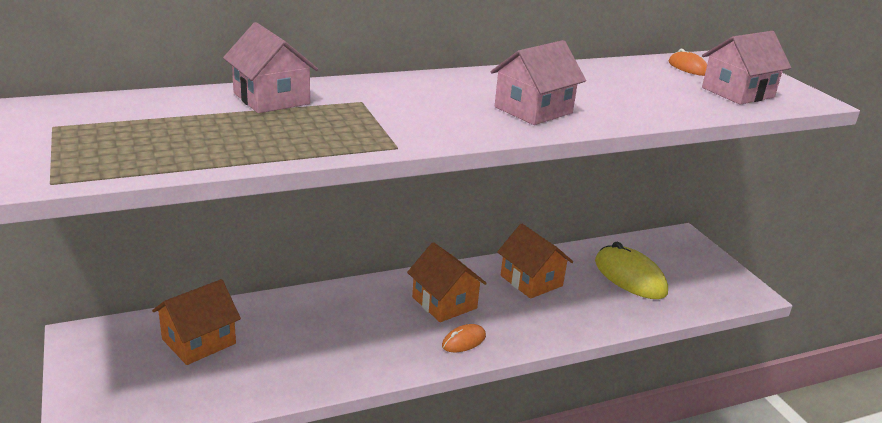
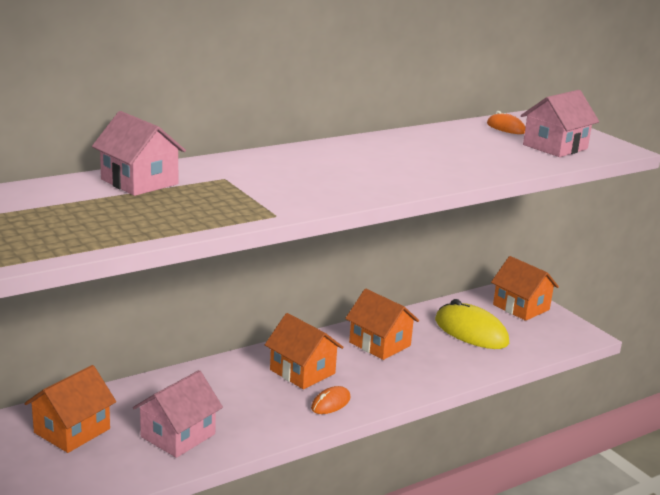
camera: 10 degrees left, 5 degrees down
(533, 110) = (382, 175): pink house -> pink house (178, 435)
(689, 255) = (521, 307): none -> orange house

